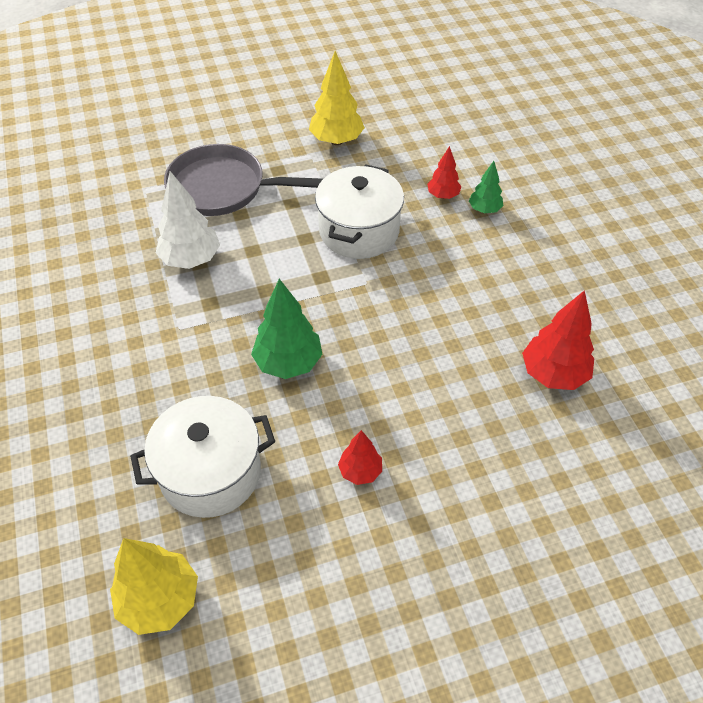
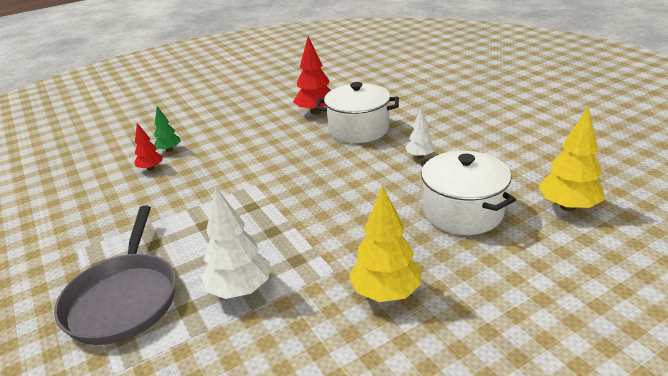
camera: 100 degrees left, 20 degrees down
(288, 363) = (347, 202): green tree -> none
(336, 140) = (59, 236): yellow tree -> yellow tree (386, 293)
(359, 231) = (194, 199): white pot -> white pot (358, 129)
(360, 471) = (420, 156): red tree -> white tree

